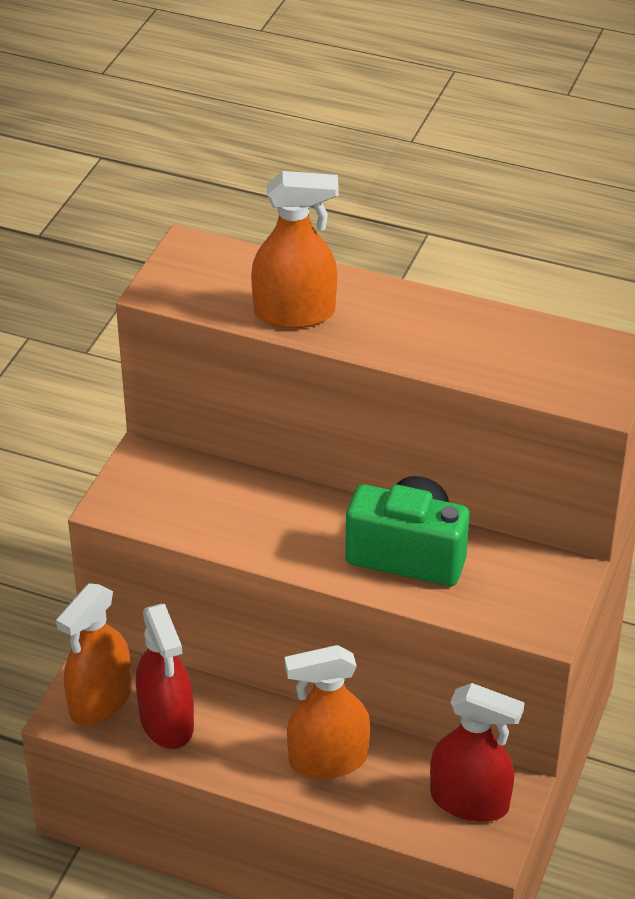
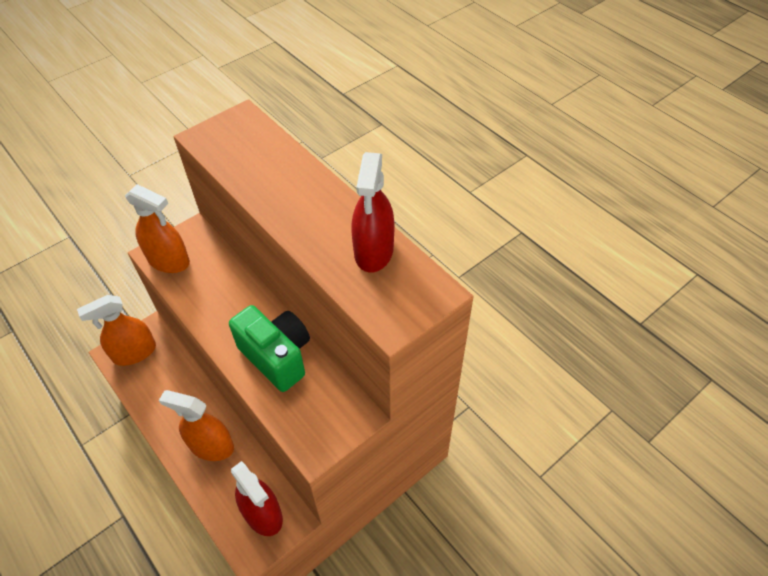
camera: 30 degrees right, 10 degrees up
(167, 722) = (154, 381): red spray bottle -> red spray bottle (374, 251)
(294, 313) = (259, 180): orange spray bottle -> orange spray bottle (169, 260)

